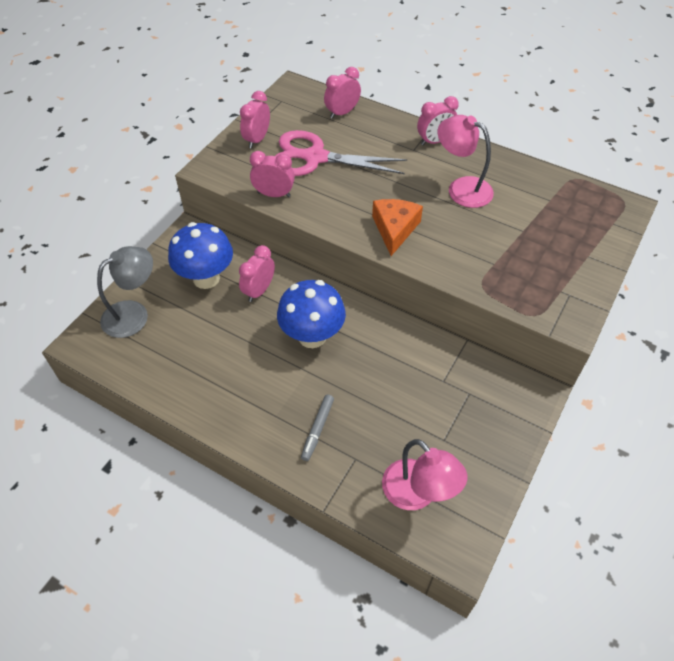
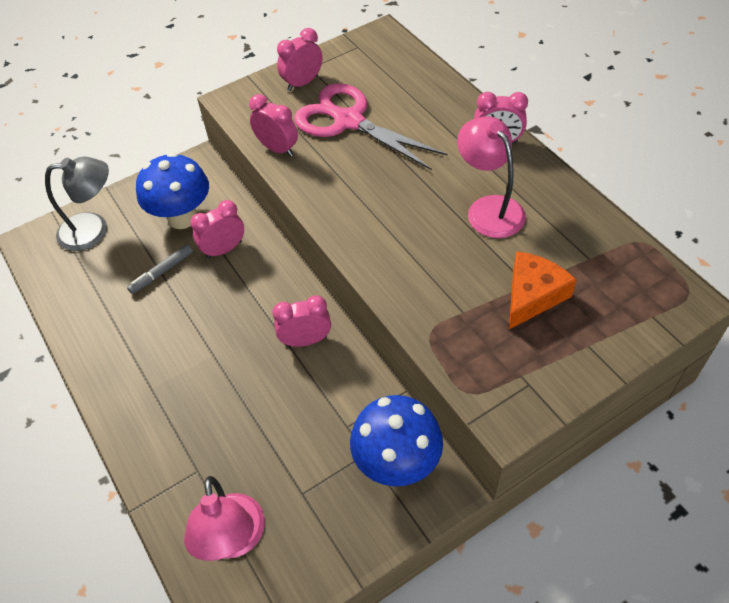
camera: 30 degrees right, 0 degrees up
(312, 336) = (243, 319): blue mushroom -> blue mushroom (396, 463)
(317, 429) = (181, 422): grey marker -> grey marker (162, 272)
(342, 113) = (414, 78): pink clock -> pink clock (305, 340)
(394, 229) = (377, 230): orange cheese -> orange cheese (532, 295)

